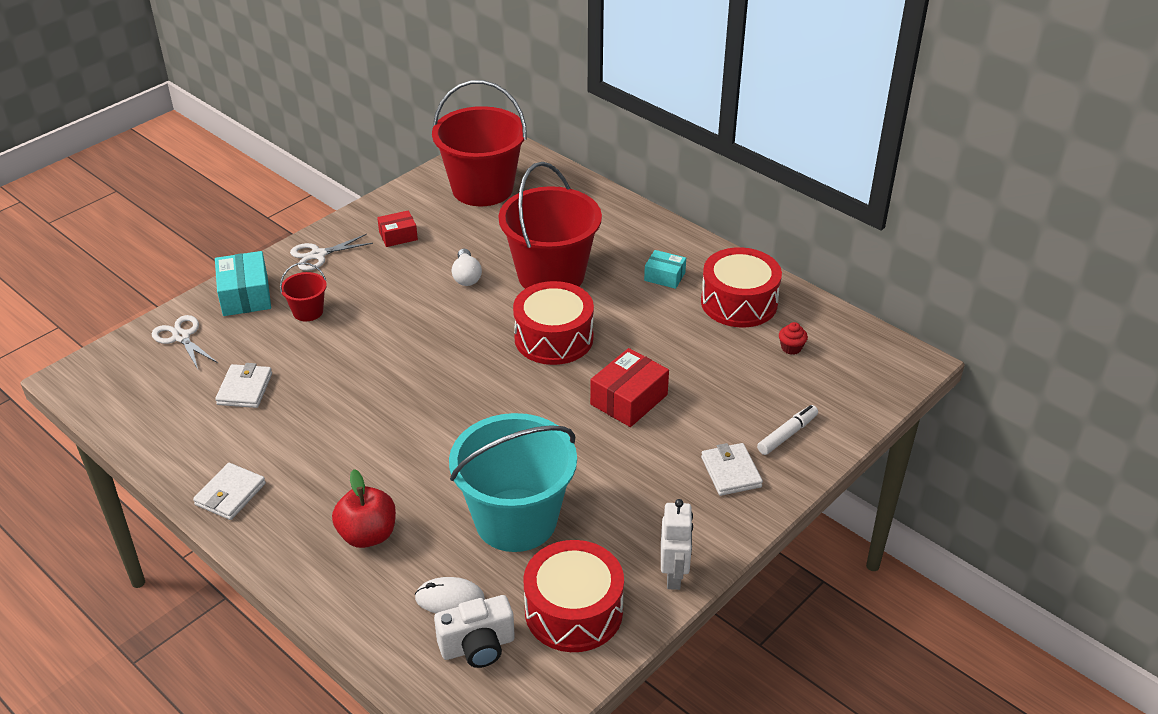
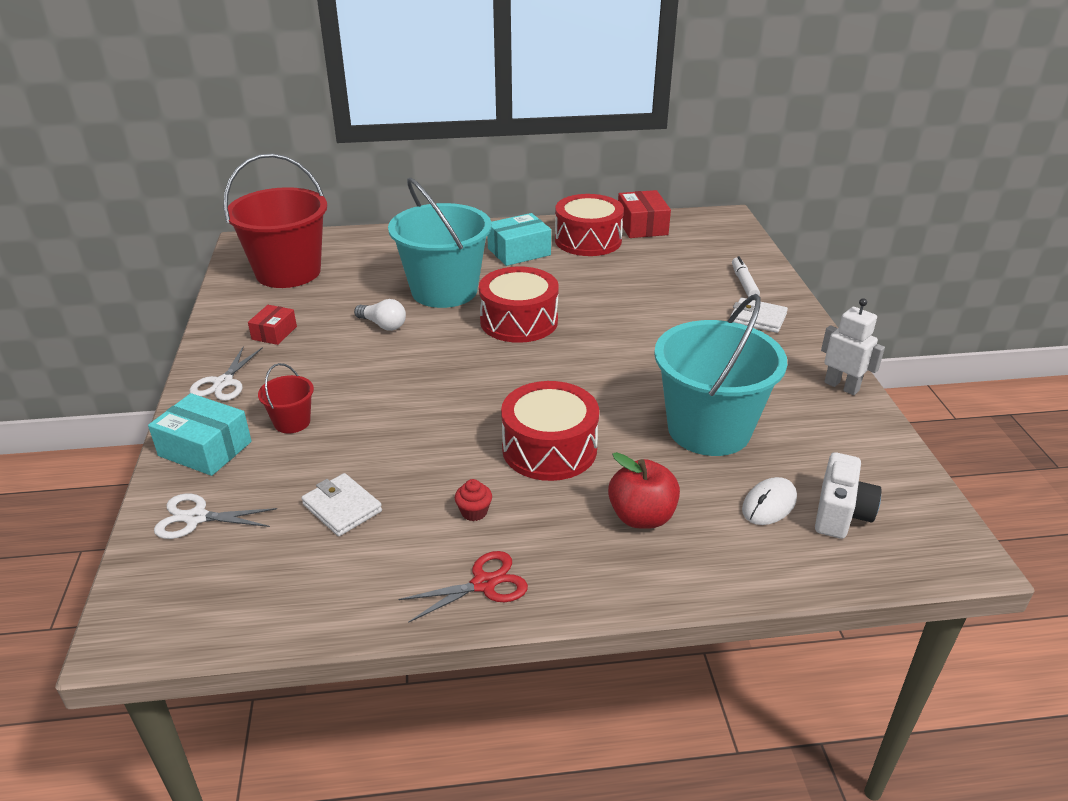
camera: 50 degrees left, 5 degrees down
(230, 494) = (484, 584): white wallet -> red scissors
(551, 275) = (444, 291): red bucket -> turquoise bucket
(573, 611) = (840, 447): red drum -> red drum (549, 449)
(629, 399) = (632, 322): red box -> red box (642, 226)
(664, 276) = (519, 252): turquoise box -> turquoise box, size x1.62
(791, 348) = (660, 245): red cupcake -> red cupcake (474, 512)

